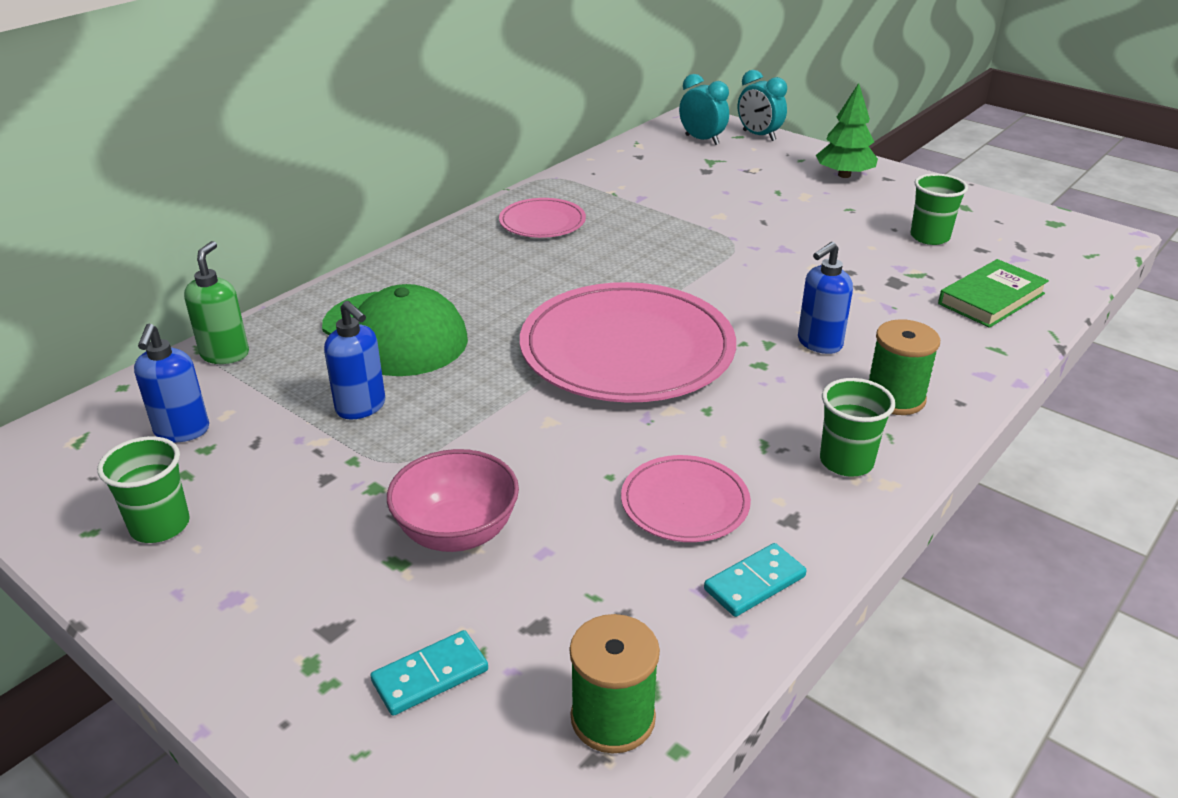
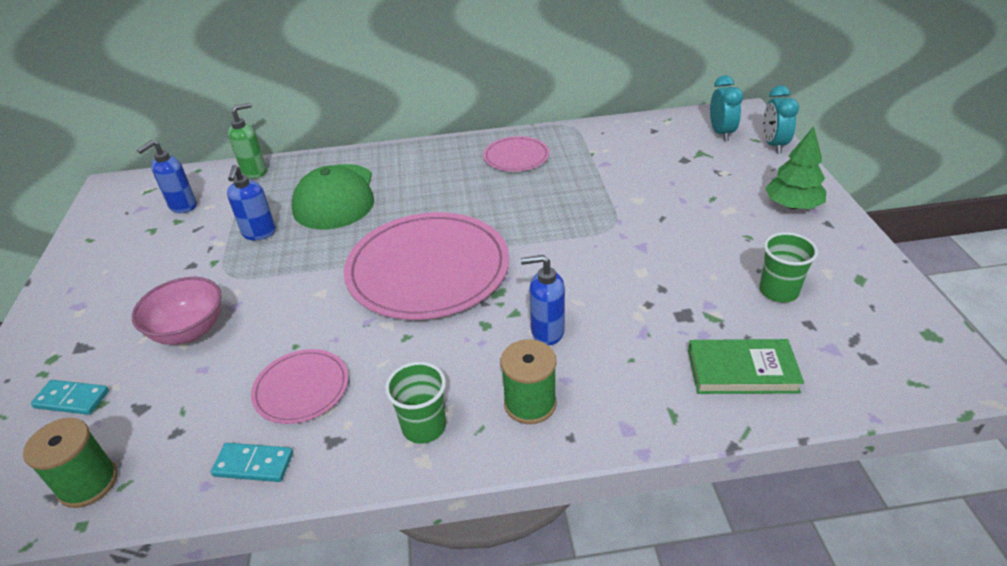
camera: 45 degrees right, 5 degrees up
(160, 526) = (110, 251): green cup -> none

